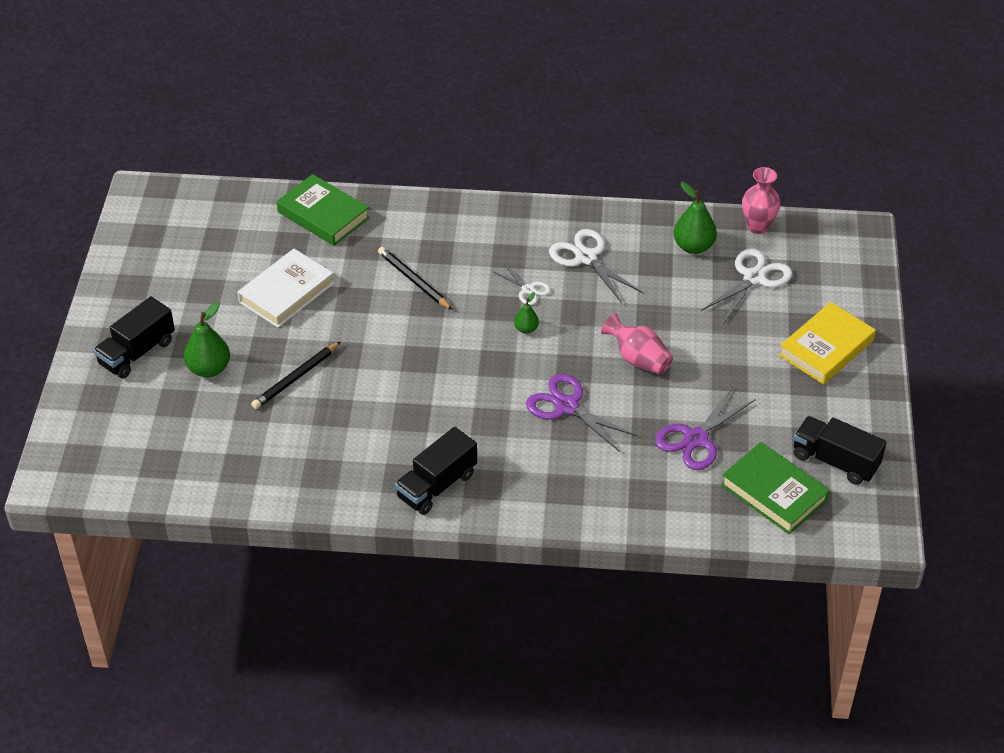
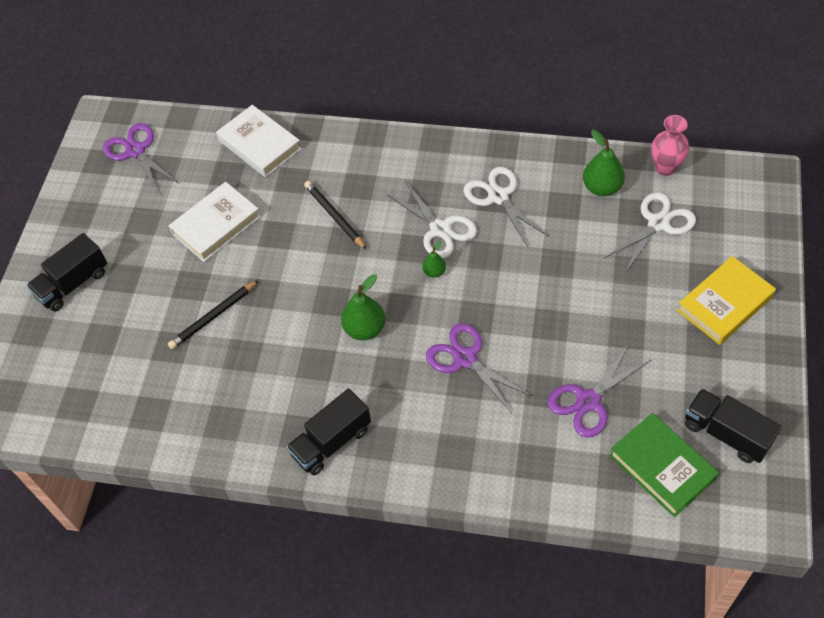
camera: 10 degrees right, 10 degrees up
(186, 224) = (136, 151): none -> purple scissors
(209, 369) = (135, 303): green pear -> green pear (365, 329)
(323, 215) = (259, 145): green book -> white book
(528, 289) = (440, 229): white scissors -> white scissors, size x1.73
(638, 359) = (539, 309): pink vase -> none

